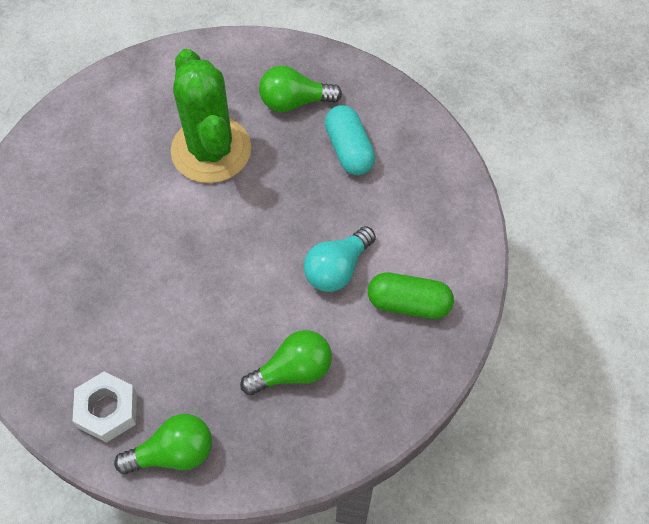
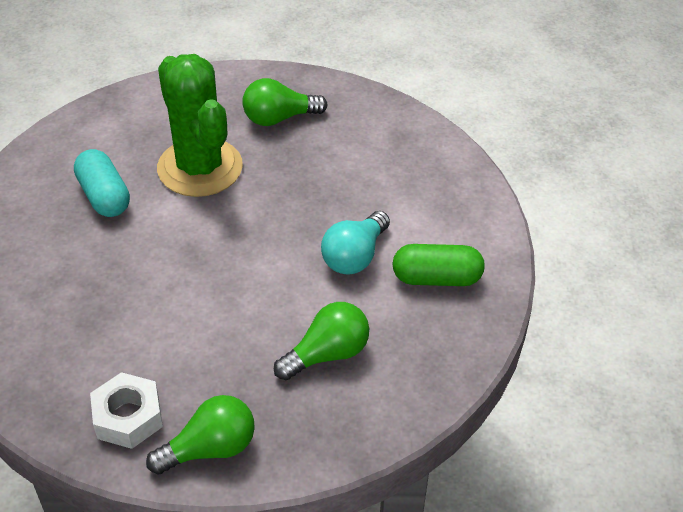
camera: 10 degrees left, 15 degrees down
(349, 149) = (344, 152): turquoise capsule -> turquoise capsule (104, 196)

